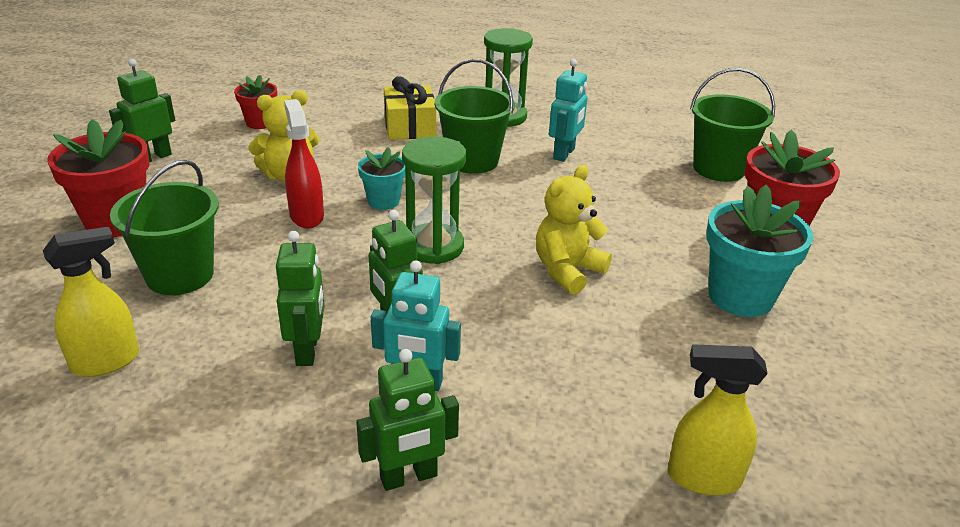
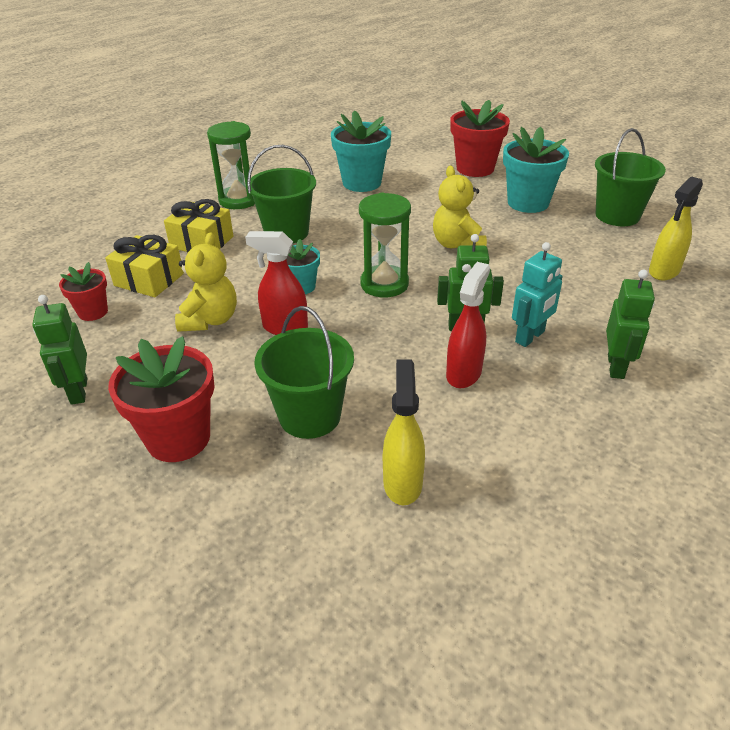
camera: 55 degrees left, 5 degrees up
(307, 350) = (464, 373): green robot -> red spray bottle
(327, 127) = (149, 279): none -> yellow gift
(564, 154) = (319, 197): turquoise robot -> none
(627, 167) = (362, 183): none -> turquoise flower pot
(719, 168) = (396, 157): green bucket -> green bucket (617, 215)

